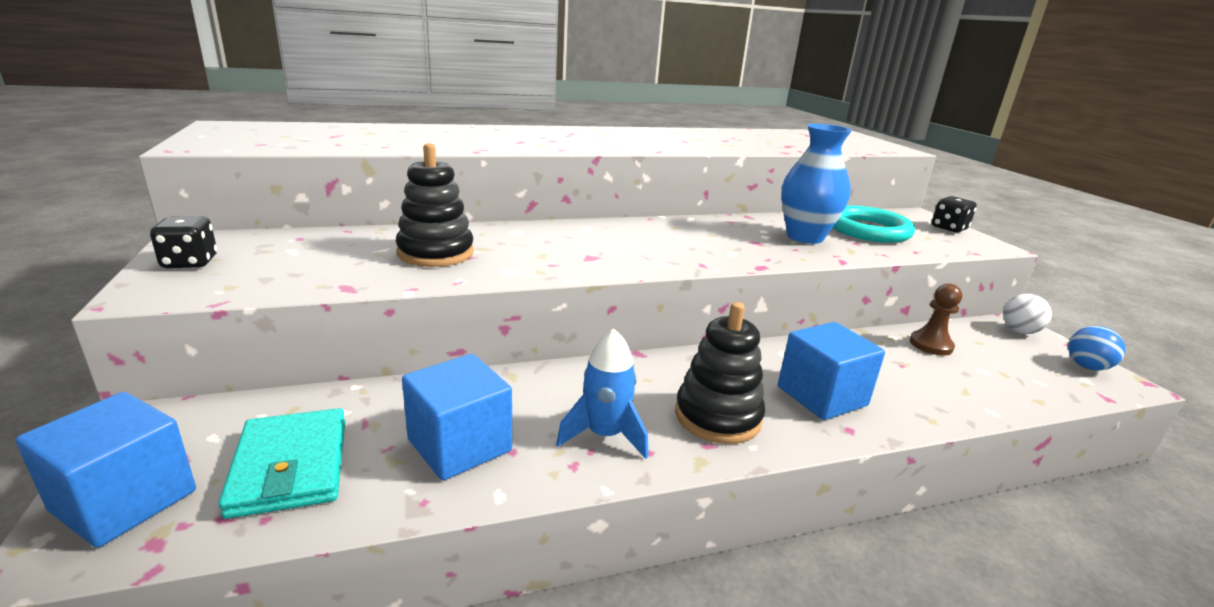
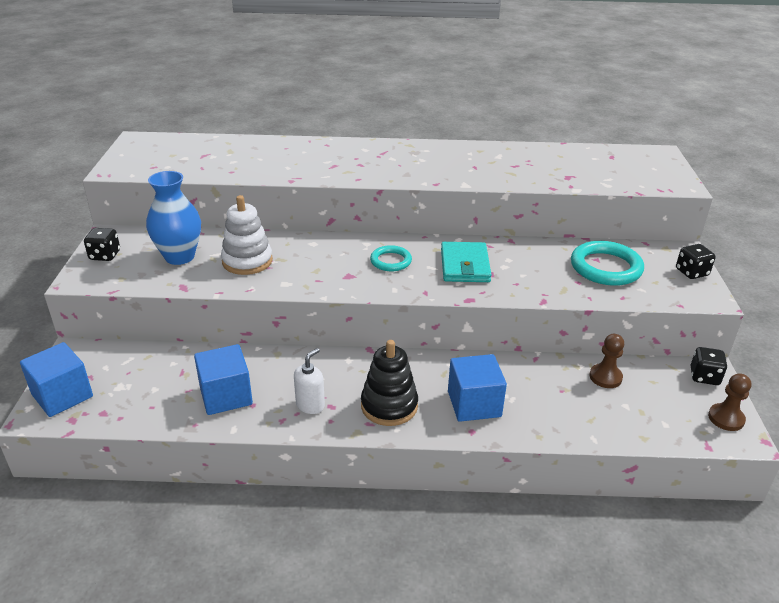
camera: 20 degrees right, 10 degrees up
(291, 466) = (138, 392): turquoise wallet -> turquoise wallet (465, 265)
(435, 253) = (247, 261): black stacking toy -> white stacking toy
(605, 435) = (310, 405): blue rocket -> white soap dispenser
(631, 240) = (391, 261): none -> turquoise ring
(805, 237) = (537, 271): blue vase -> blue vase (179, 257)
(1019, 331) = (704, 377): white ball -> black dice
(1087, 367) = (726, 418): blue ball -> brown pawn

